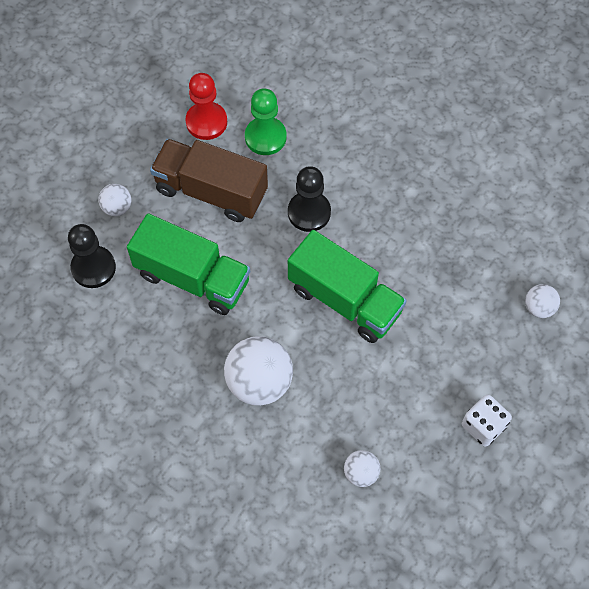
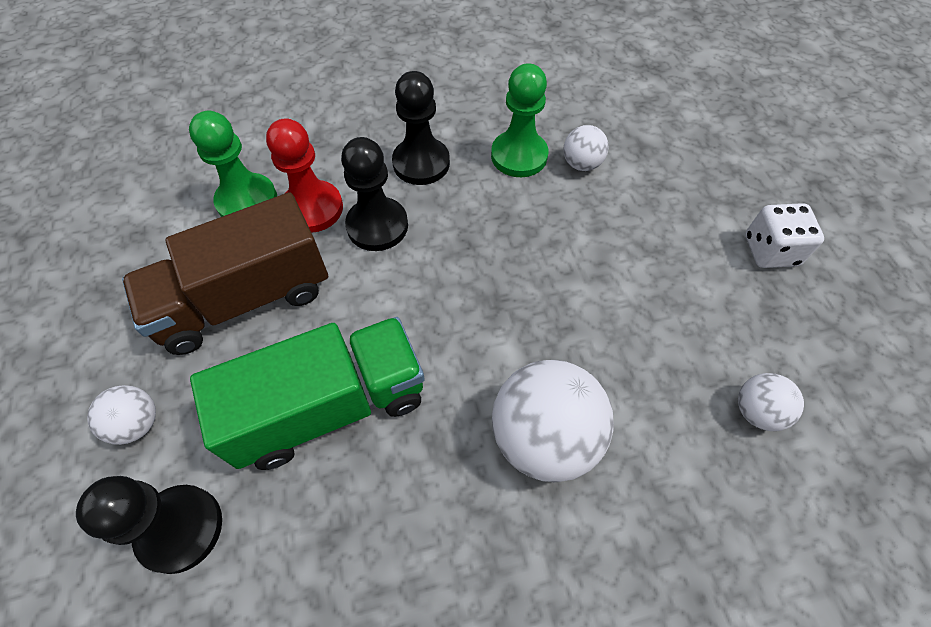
camera: 50 degrees left, 5 degrees down
(206, 122) = (160, 240): red pawn -> red pawn (313, 208)
(344, 300) = (514, 268): green truck -> none
(372, 198) = (421, 163): none -> black pawn
(428, 244) = (519, 156): none -> green pawn
(539, 307) = (665, 124): white ball -> white ball (581, 164)

